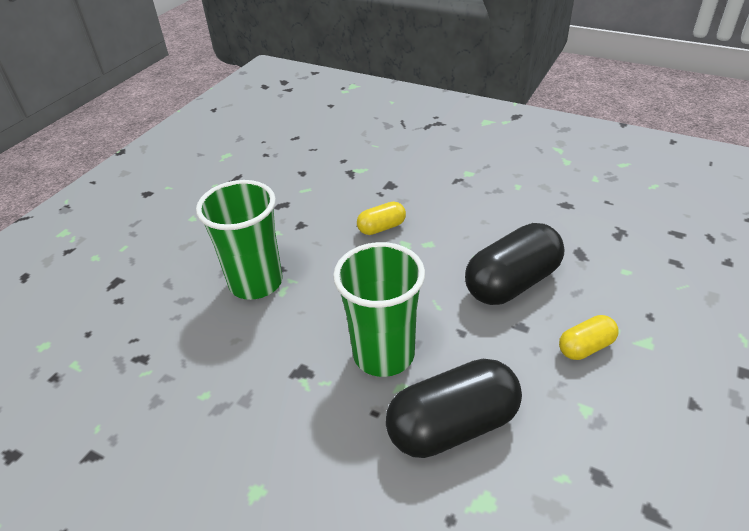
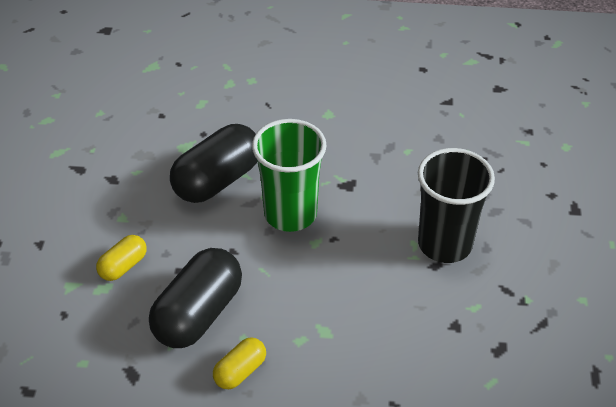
camera: 155 degrees right, 5 degrees up
(256, 283) = (444, 244): green cup -> black cup
(382, 228) = (361, 347): yellow capsule -> yellow capsule (240, 371)

